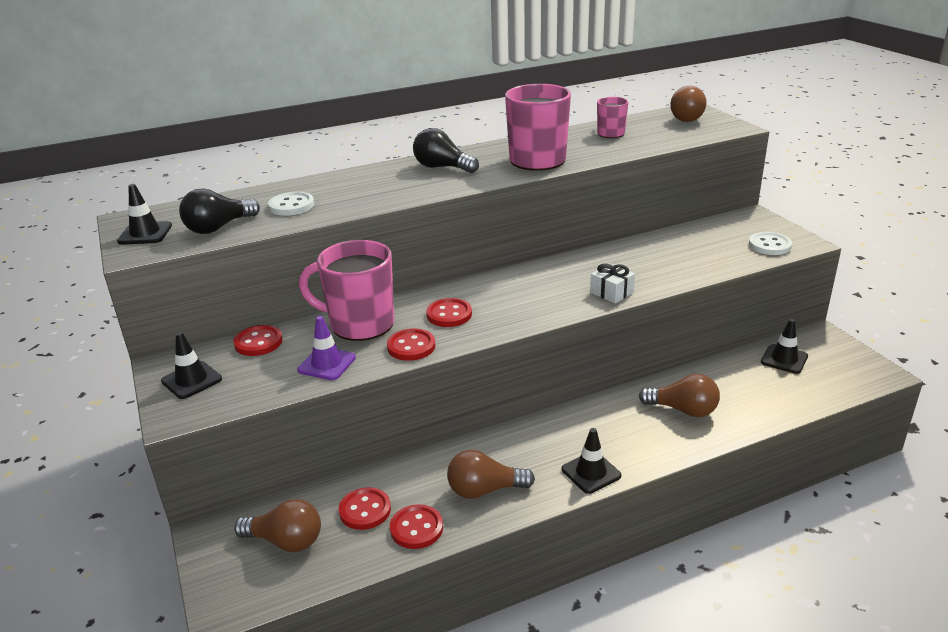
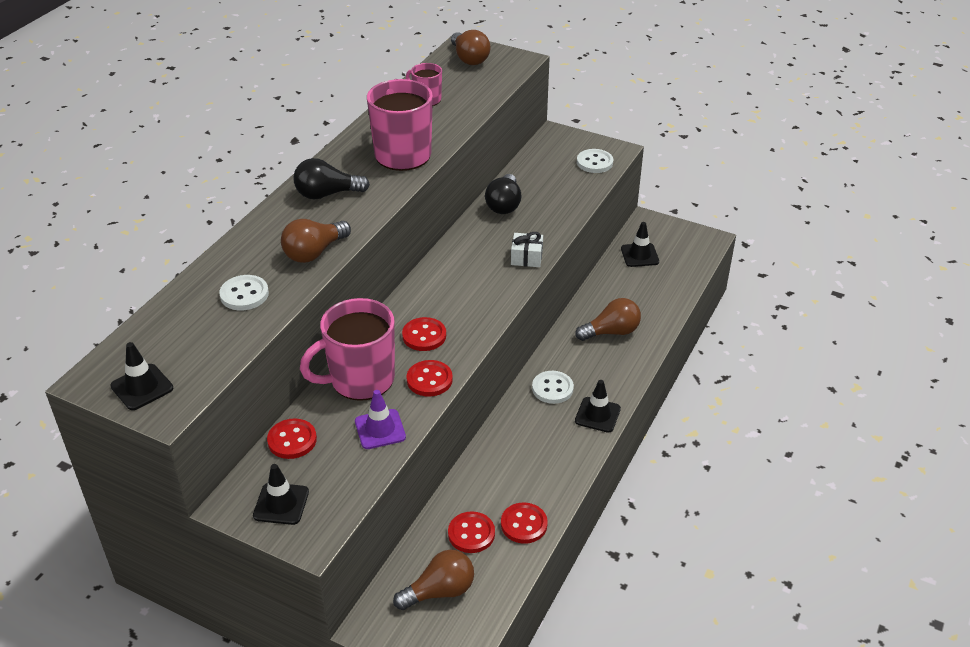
camera: 40 degrees left, 10 degrees up
(218, 227) = (209, 348): black light bulb -> black light bulb (504, 205)
(484, 490) = (540, 469): brown light bulb -> brown light bulb (314, 252)
(572, 430) = (552, 388): none -> white button

